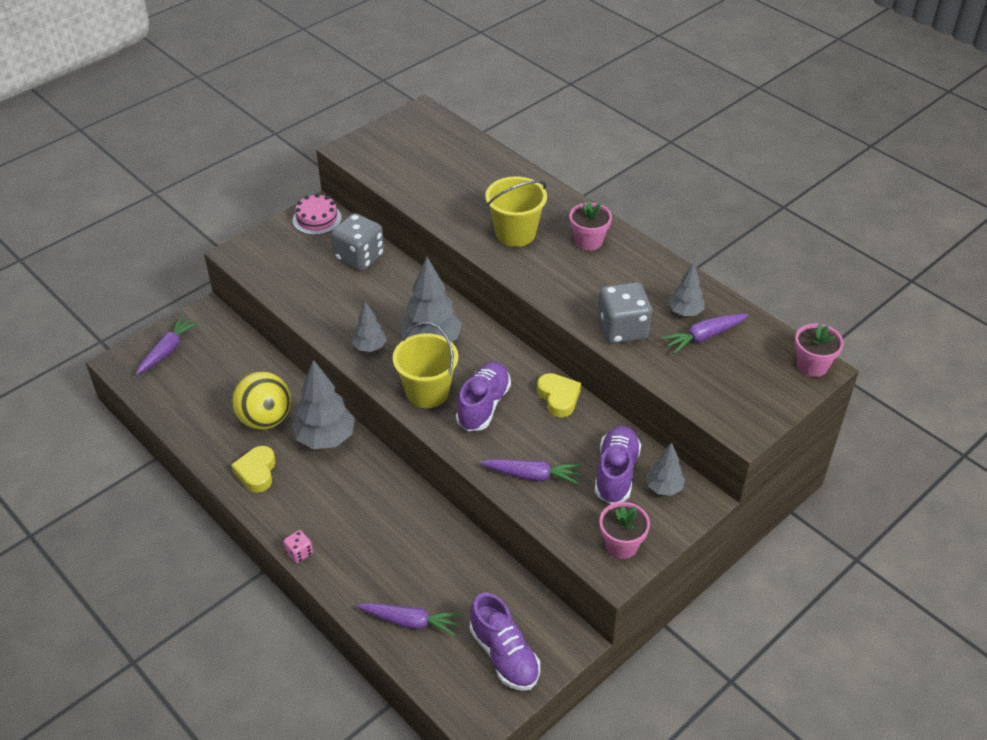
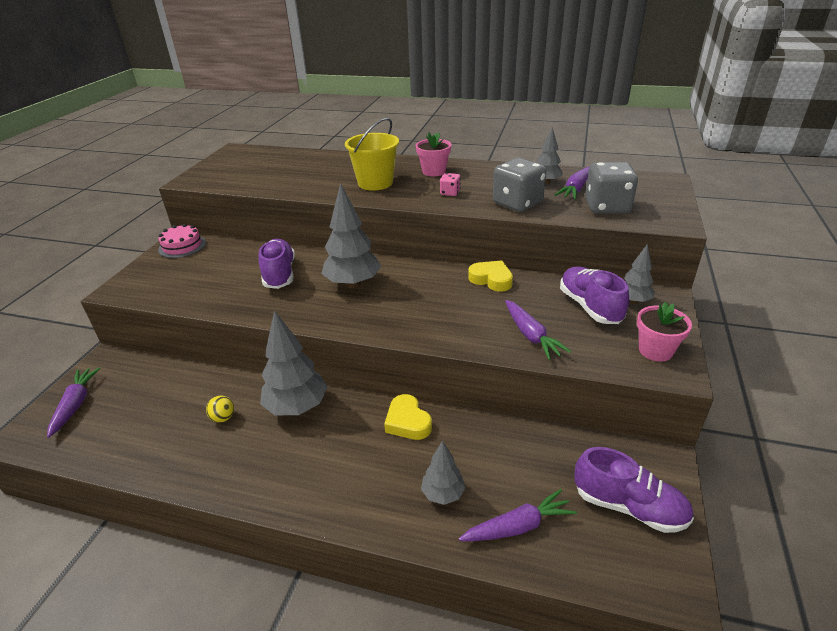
camera: 30 degrees left, 10 degrees down
(256, 472) = (246, 467): yellow heart -> yellow heart (407, 422)
(265, 419) = (223, 418): yellow ball -> yellow ball, size x0.42
(299, 553) = (350, 521): pink dice -> pink dice (450, 193)
(359, 257) = (241, 256): grey dice -> grey dice (607, 207)
(370, 347) = (302, 307): grey tree -> grey tree (443, 494)
(427, 392) = (383, 316): yellow bucket -> none
(483, 405) = (439, 307): purple shoe -> purple shoe (279, 274)
(532, 475) = (531, 335): purple carrot -> purple carrot turned 90 degrees clockwise
(812, 365) = (660, 180): pink flower pot -> none

